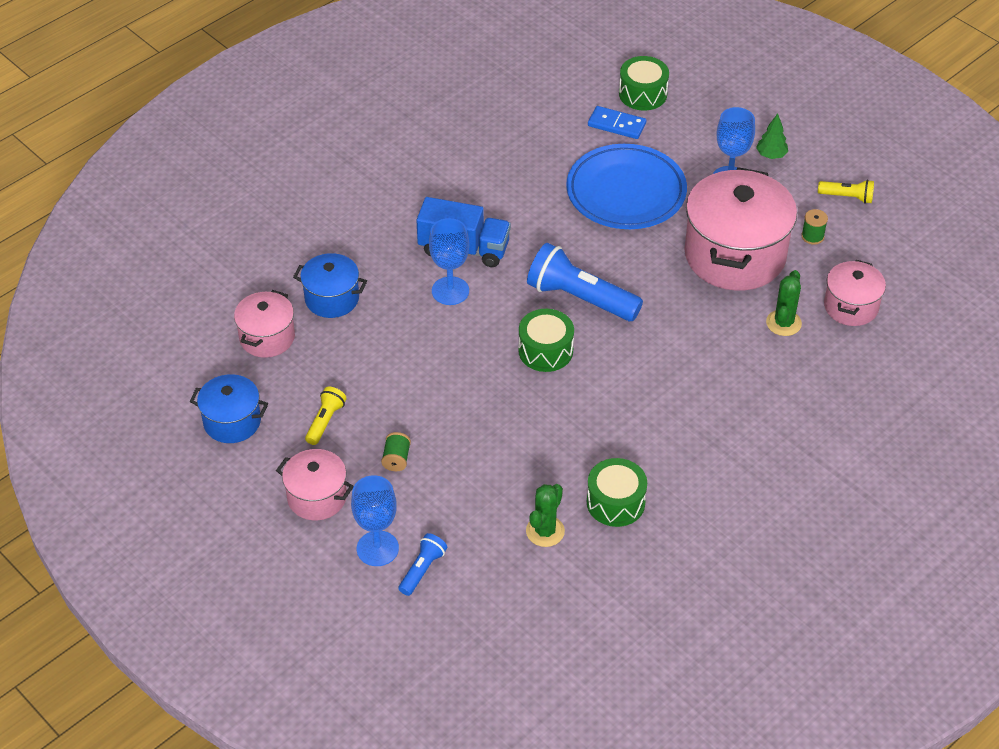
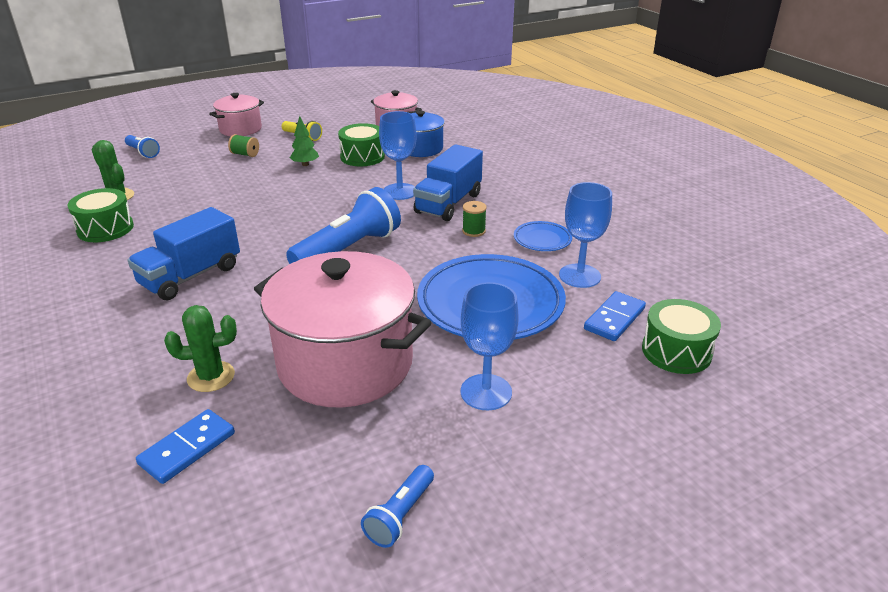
camera: 105 degrees right, 15 degrees down
(232, 422) = (329, 112): blue pot -> none
(377, 548) = (178, 142): blue goblet -> blue goblet (579, 276)
(512, 175) = (542, 239): none -> blue plate
(545, 350) = (298, 223): green drum -> green drum (362, 157)
(668, 392) = (191, 276): none -> blue truck
(771, 155) = (524, 448): green tree -> green tree (305, 164)
(783, 323) = (211, 377): green cactus -> green cactus turned 45 degrees counterclockwise
(812, 236) = (338, 447): green spool -> green spool (473, 231)
(847, 197) = (400, 515): yellow flashlight -> blue flashlight
(851, 306) = (187, 448): pink pot -> blue domino

